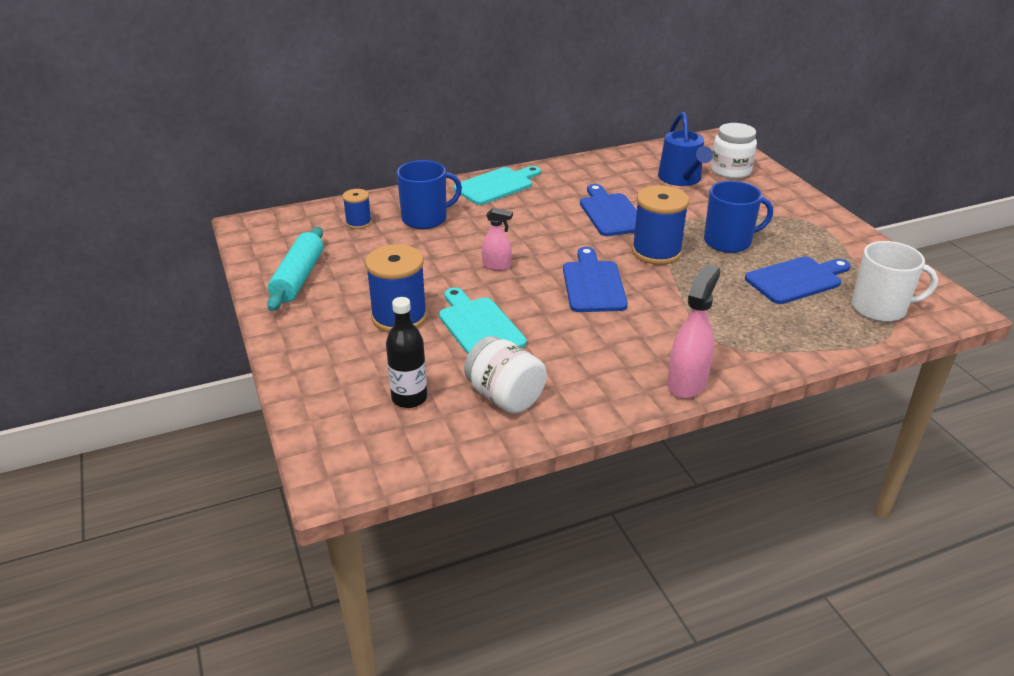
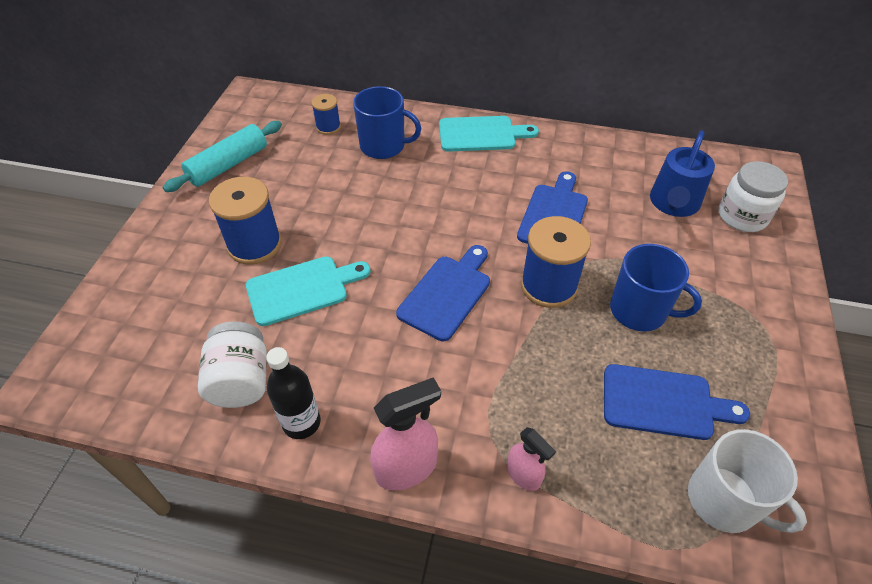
camera: 35 degrees right, 15 degrees up
(409, 398) = (174, 336): black bottle -> black bottle (301, 423)
(479, 326) = (302, 289): turquoise cutting board -> turquoise cutting board turned 60 degrees clockwise
(496, 266) = (386, 228): pink spray bottle -> pink spray bottle (523, 475)

